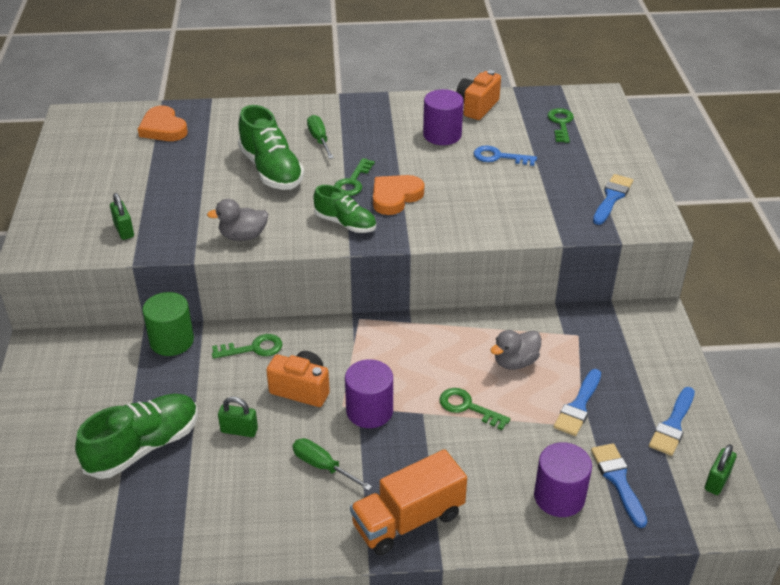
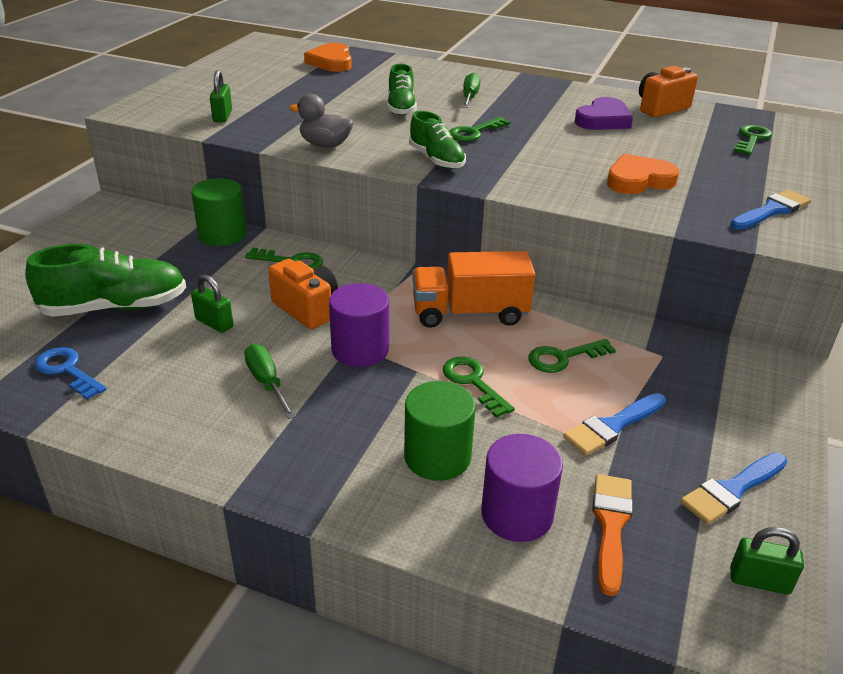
camera: 25 degrees right, 5 degrees down
(271, 170) = (401, 107): green shoe -> green shoe, size x0.63
(395, 197) = (509, 152): orange heart -> orange heart (638, 180)
(408, 520) = (313, 468): orange truck -> orange truck (469, 313)
(442, 135) = (603, 120): purple cylinder -> purple heart
(483, 476) = (437, 457): none -> green cylinder
(499, 157) = (654, 149): blue key -> blue key (67, 371)
(515, 362) = (563, 358): grey duck -> green key
(618, 480) = (611, 525): blue brush -> orange brush
(717, 481) = (759, 581): green padlock -> green padlock turned 45 degrees clockwise

